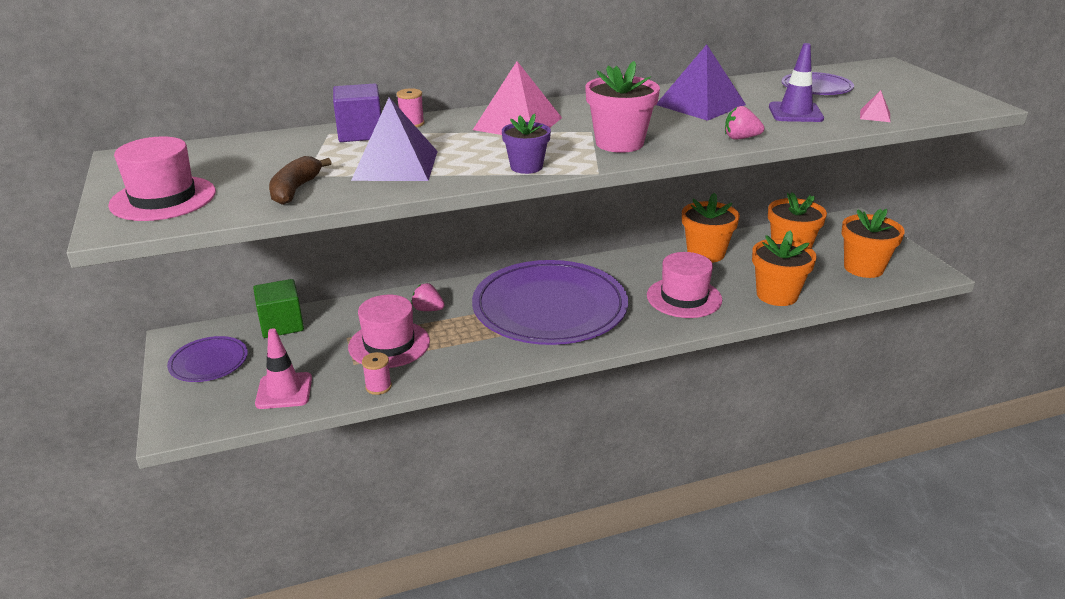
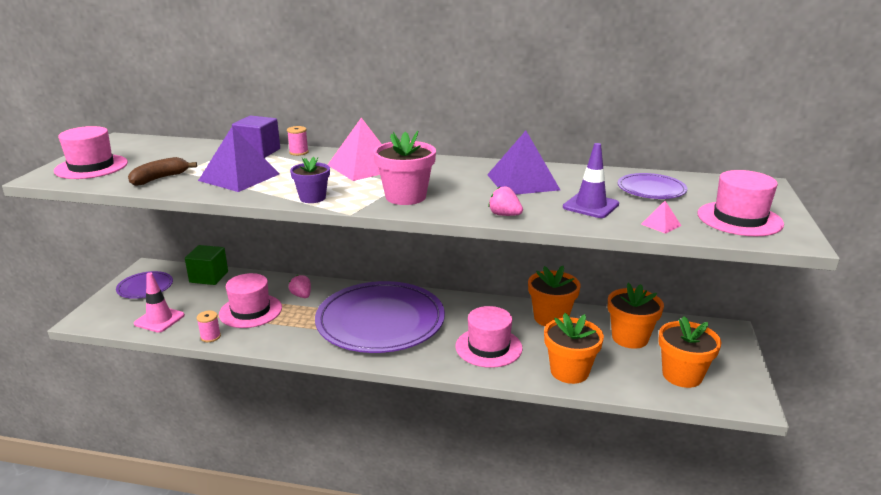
camera: 30 degrees right, 5 degrees down
(920, 97) = (739, 219): none -> pink hat

